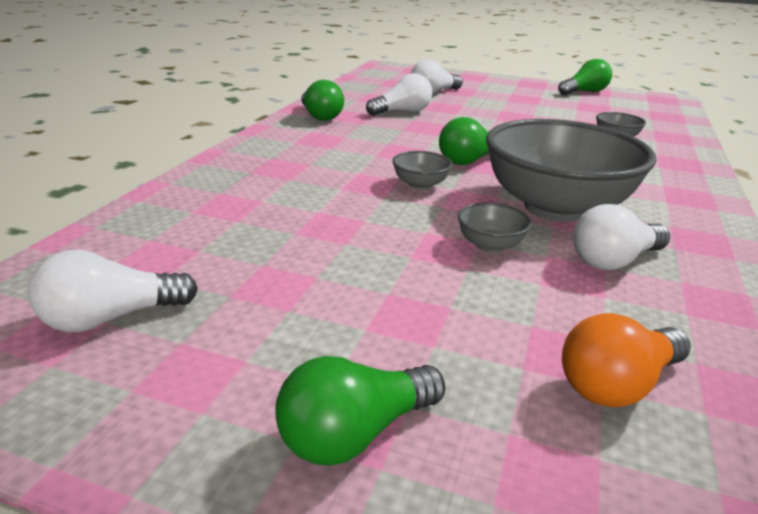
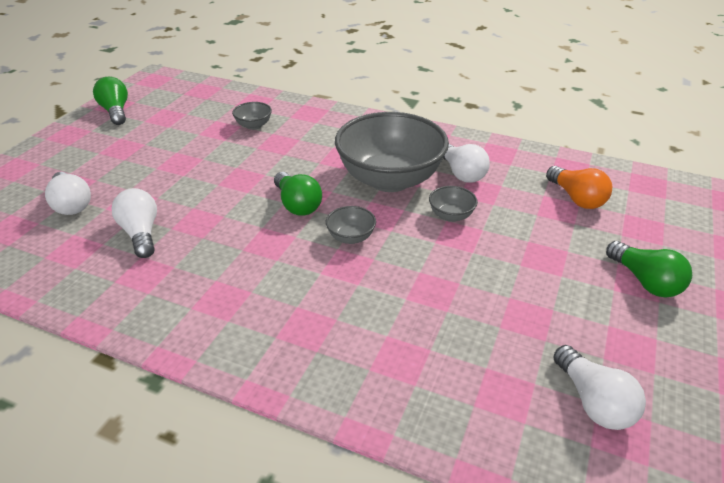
camera: 85 degrees left, 10 degrees up
(320, 116) = (135, 300): green light bulb -> none

